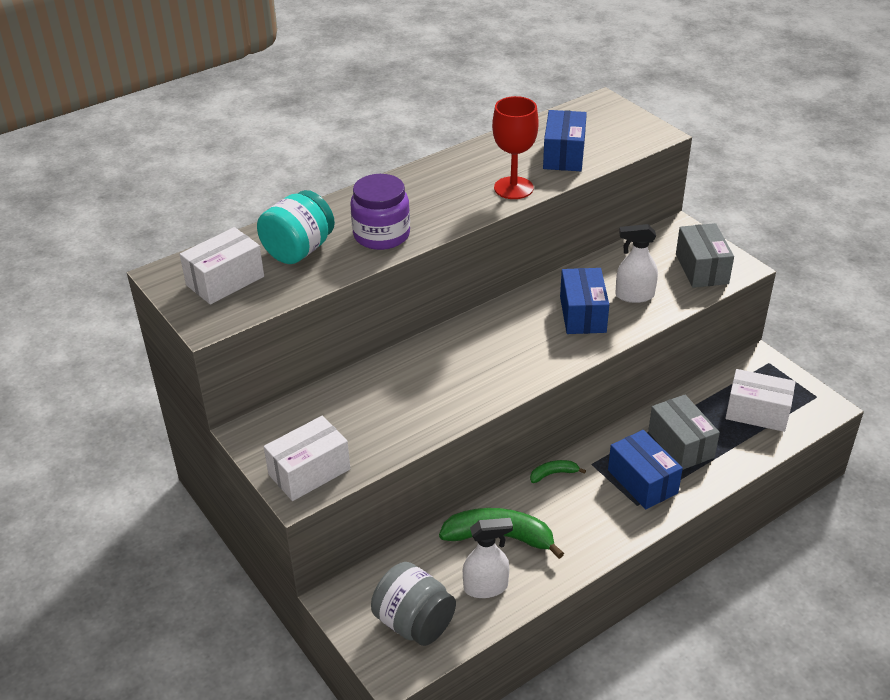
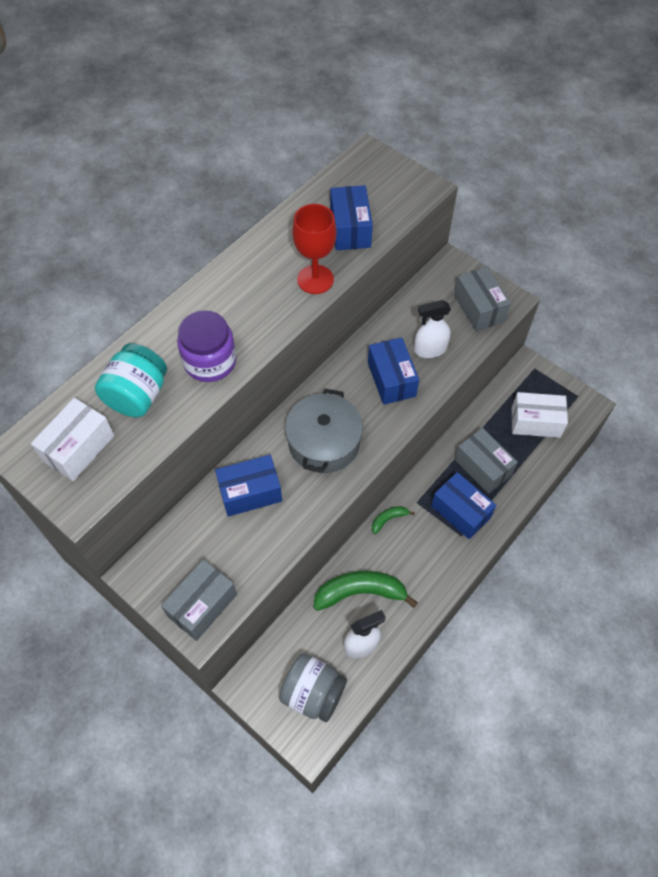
camera: 15 degrees left, 20 degrees up
(309, 472) = (202, 605): white box -> grey box
(394, 385) = (250, 493): none -> blue box
(490, 356) = (324, 442): none -> grey pot

